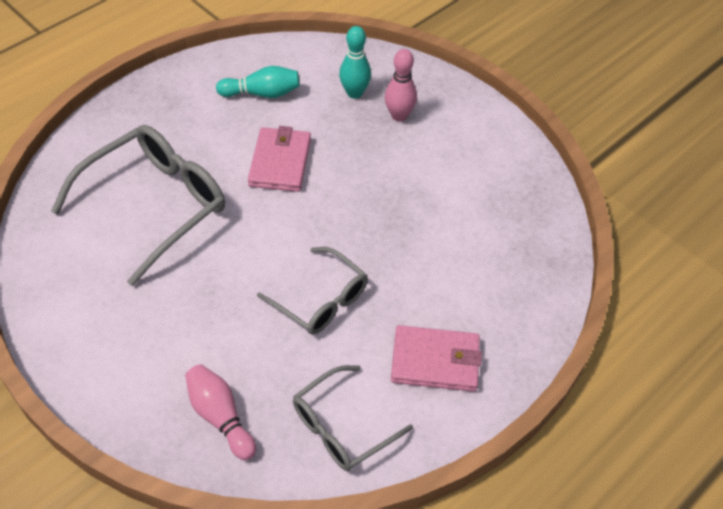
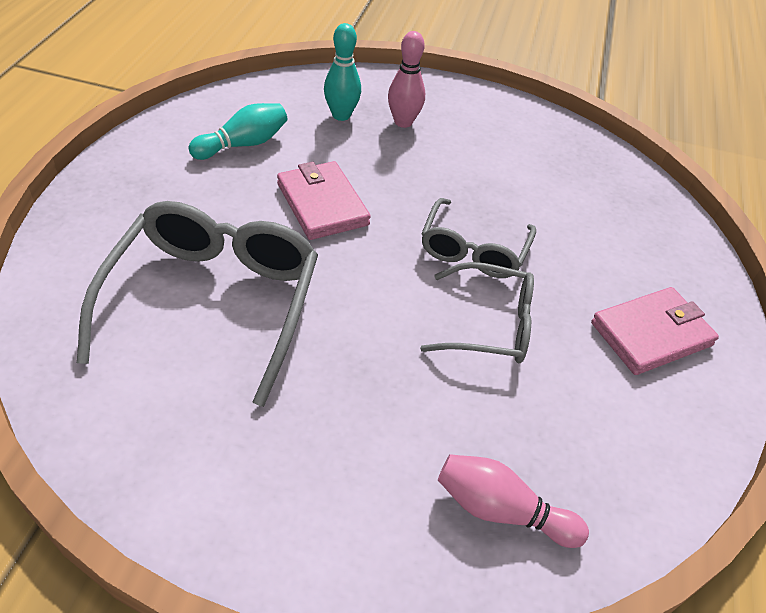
camera: 35 degrees left, 5 degrees down
(342, 427) = (634, 448): grey glasses -> grey glasses (473, 250)

